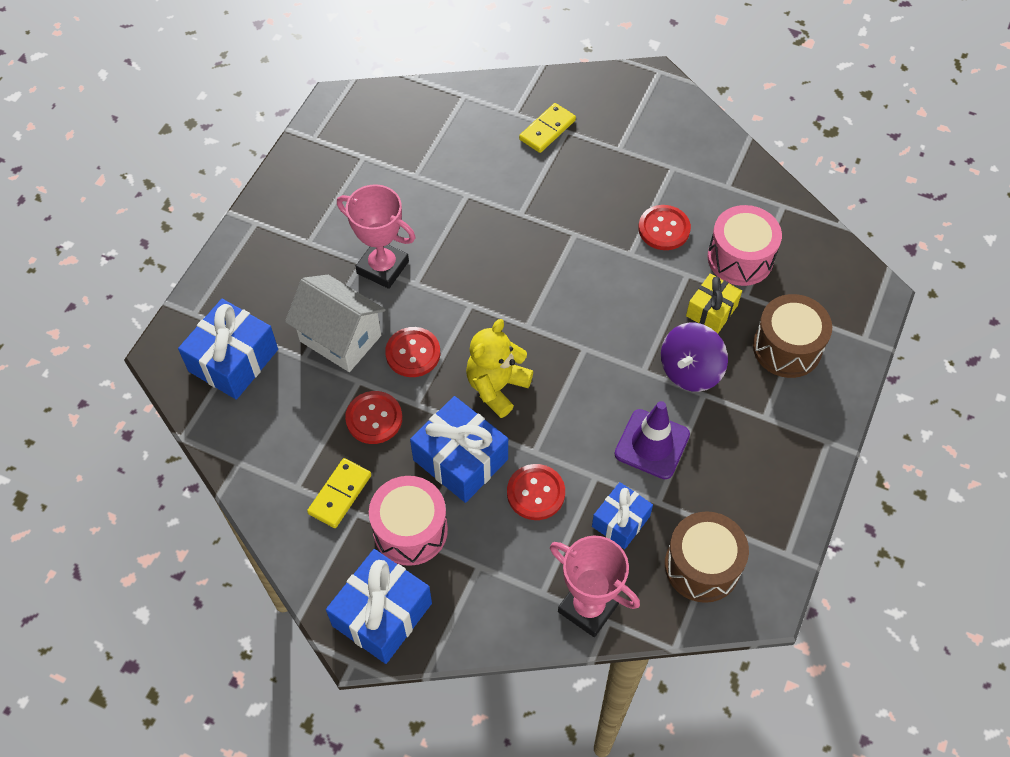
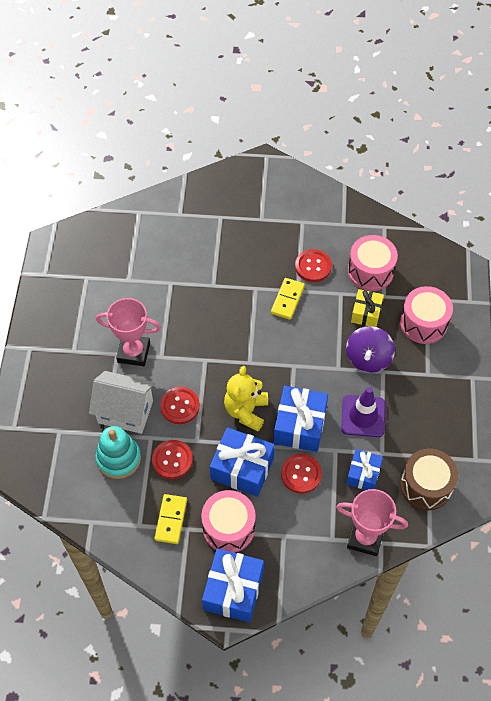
camera: 20 degrees left, 0 degrees up
(233, 360) = (56, 451): blue gift -> blue gift (299, 425)
(307, 394) = (118, 458): none -> turquoise stacking toy
(547, 130) = (207, 220): yellow domino -> yellow domino (287, 300)
(787, 348) = (423, 323): brown drum -> pink drum

